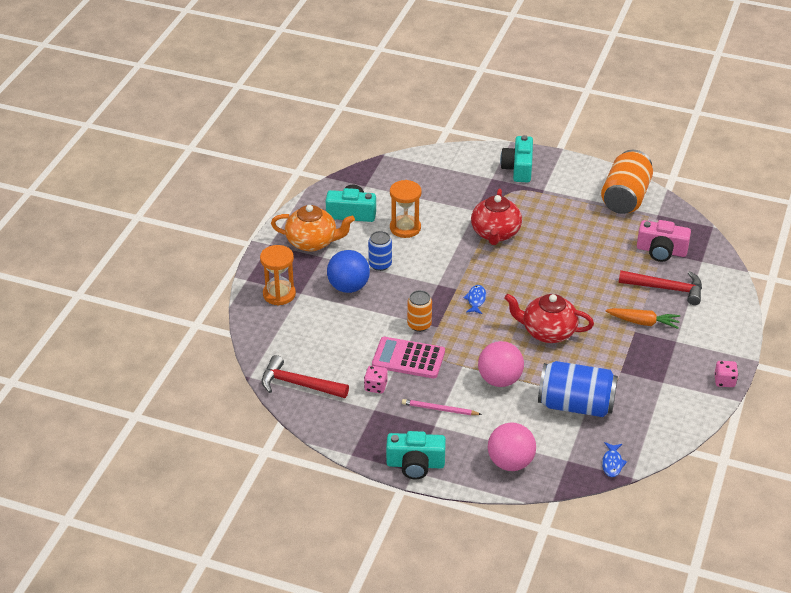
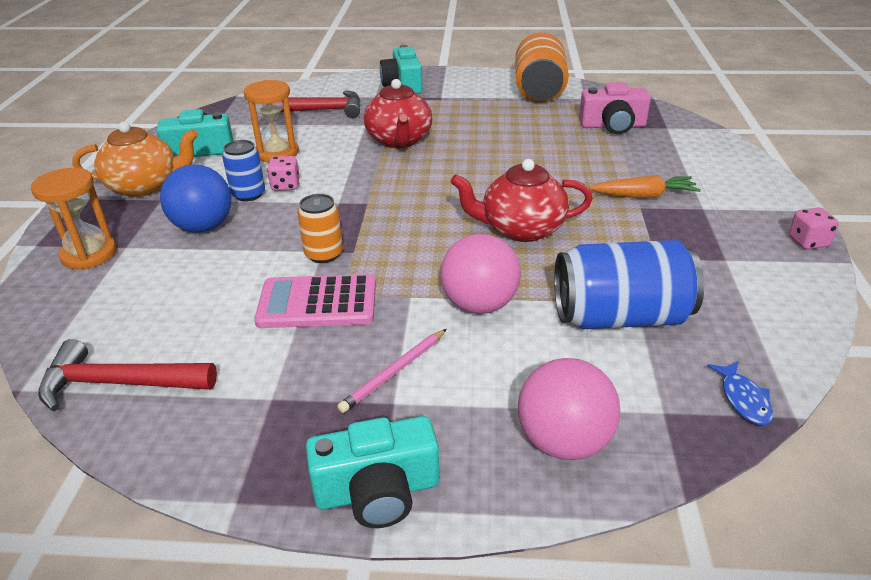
camera: 15 degrees left, 5 degrees down
(376, 387) = (268, 358): pink dice -> pink dice (285, 186)
(439, 409) = (394, 372): pink pencil -> pink pencil turned 45 degrees counterclockwise
(476, 300) = (400, 210): blue fish -> none
(666, 288) = (646, 158): red hammer -> red hammer (320, 110)

